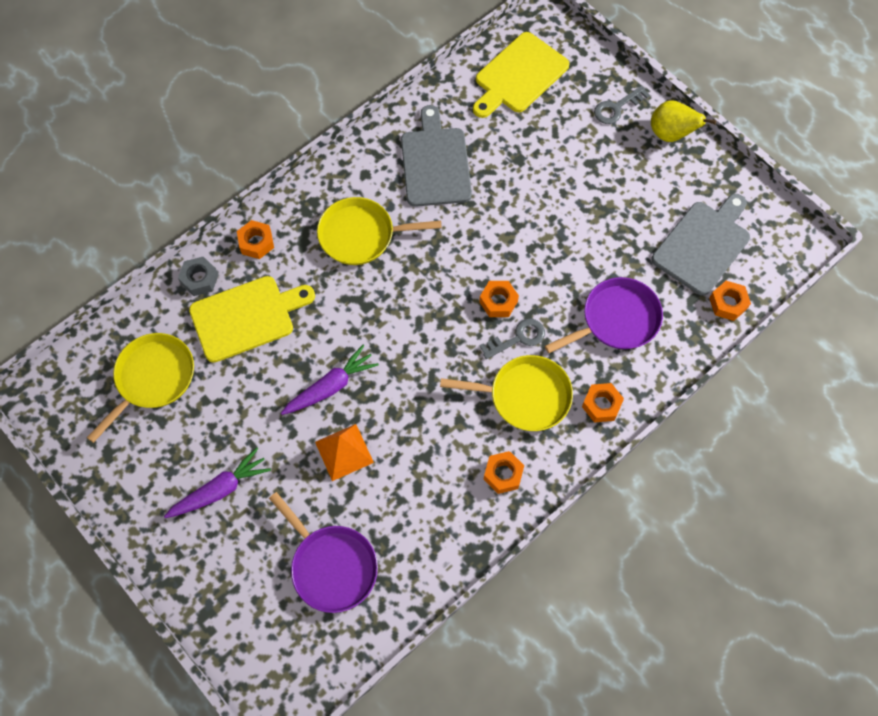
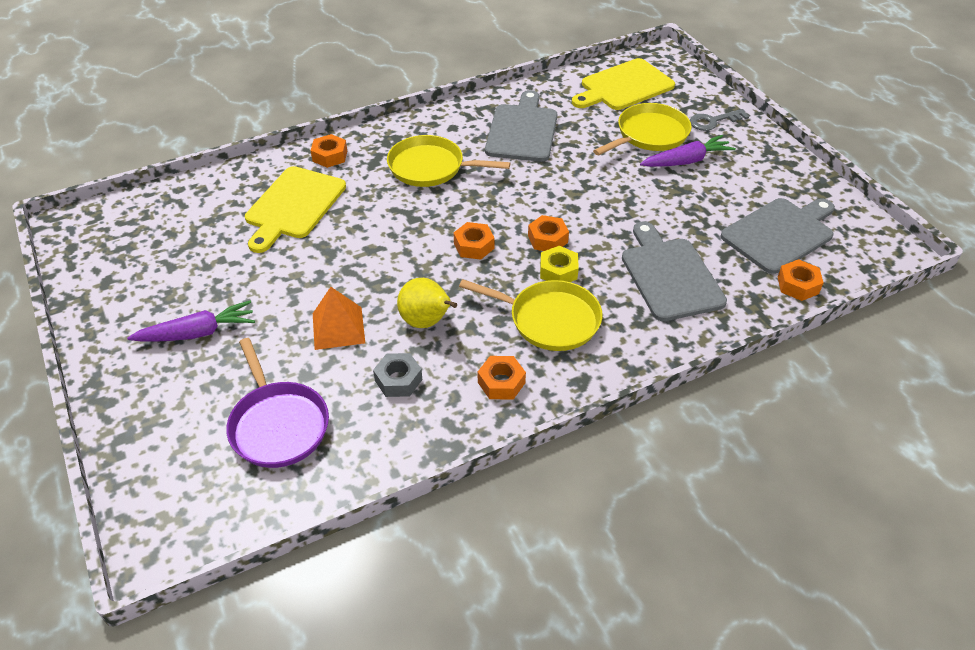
camera: 15 degrees right, 20 degrees down
(153, 378) = (182, 233): yellow pan -> yellow pan (649, 134)
(199, 279) = (264, 171): grey nut -> grey nut (398, 380)
(246, 317) = (293, 206): yellow cutting board -> yellow cutting board turned 120 degrees clockwise
(330, 386) = (349, 273): purple carrot -> purple carrot (686, 161)
(518, 338) = (558, 271): grey key -> yellow nut
(601, 405) = (632, 344): orange nut -> orange nut (474, 246)
(617, 319) = (670, 276): purple pan -> grey cutting board
(671, 134) = (764, 147): yellow pear -> yellow pear (426, 322)

